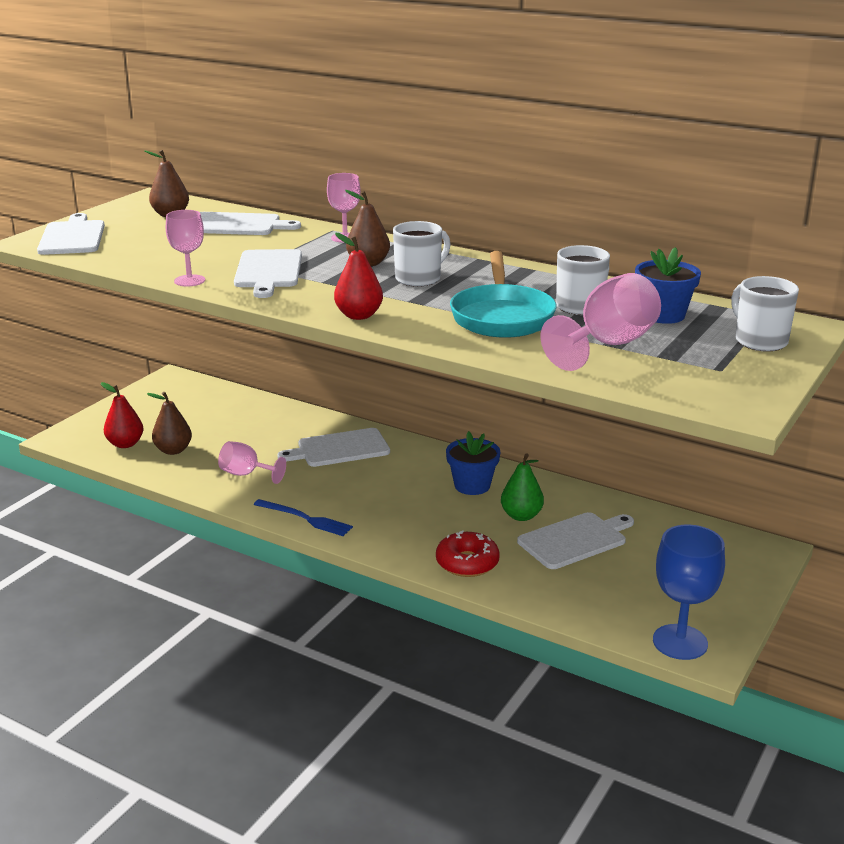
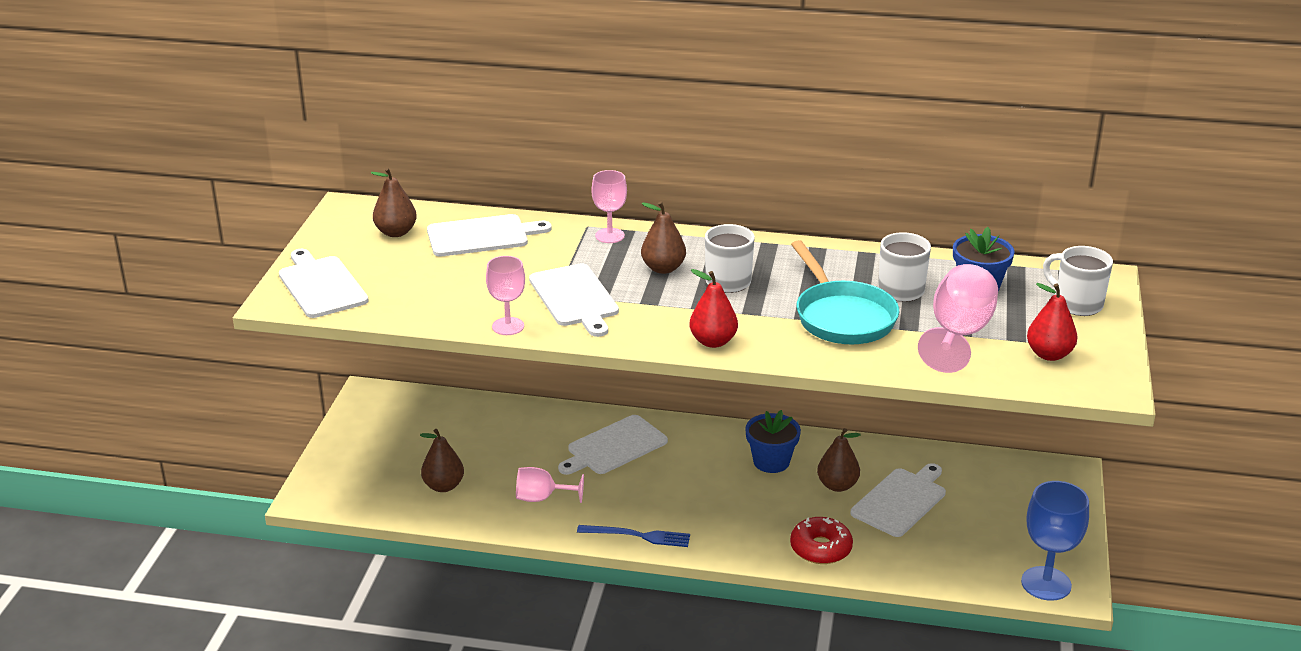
camera: 20 degrees left, 5 degrees up
(125, 444) = (385, 489): red pear -> red pear (1049, 354)
(521, 516) = (837, 485): green pear -> brown pear

